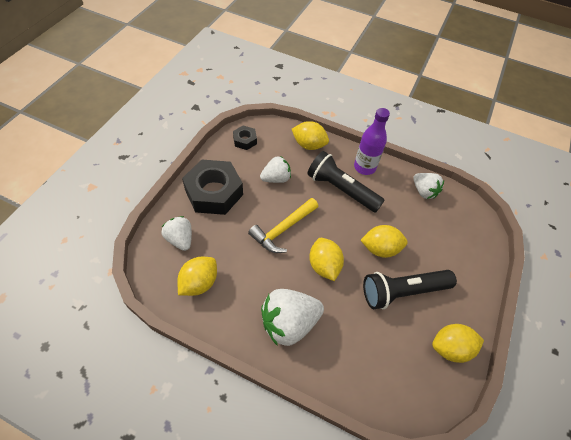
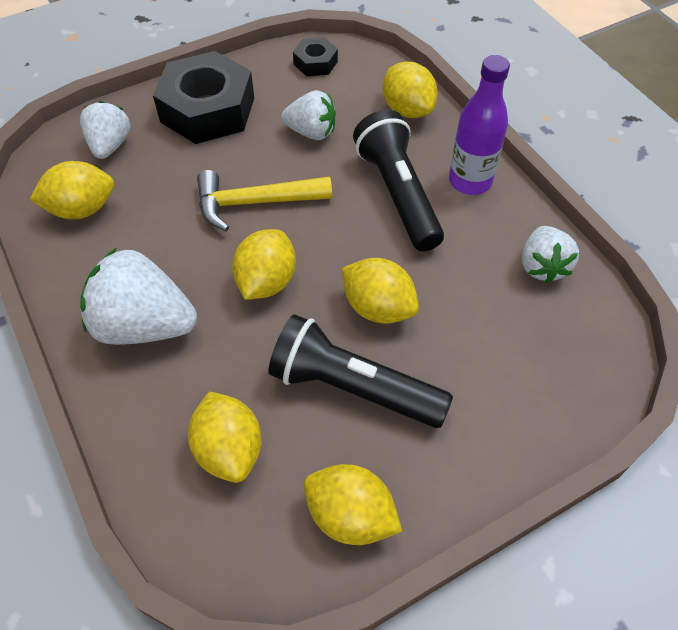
camera: 40 degrees right, 0 degrees up
(380, 355) = (229, 449): none -> yellow lemon

